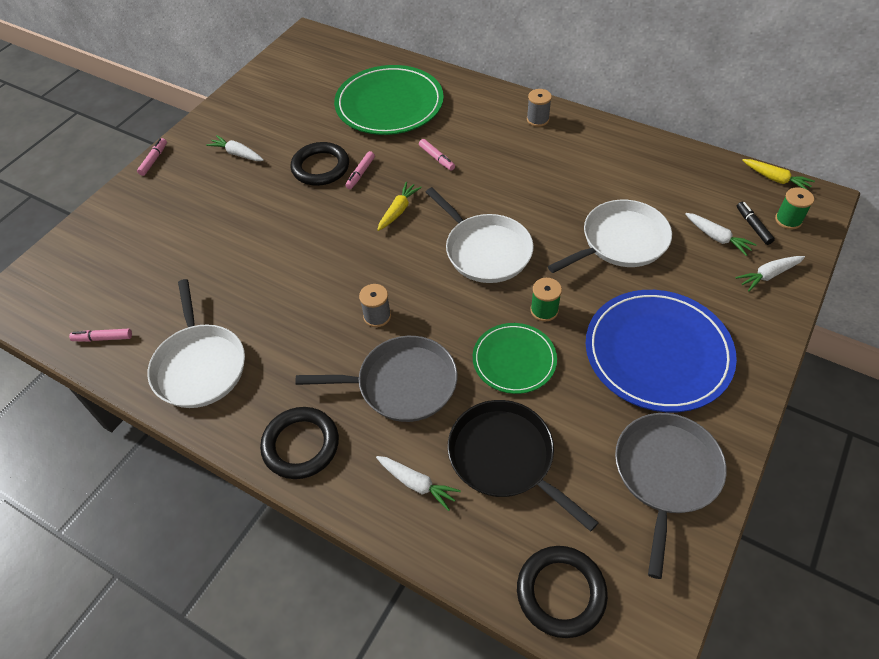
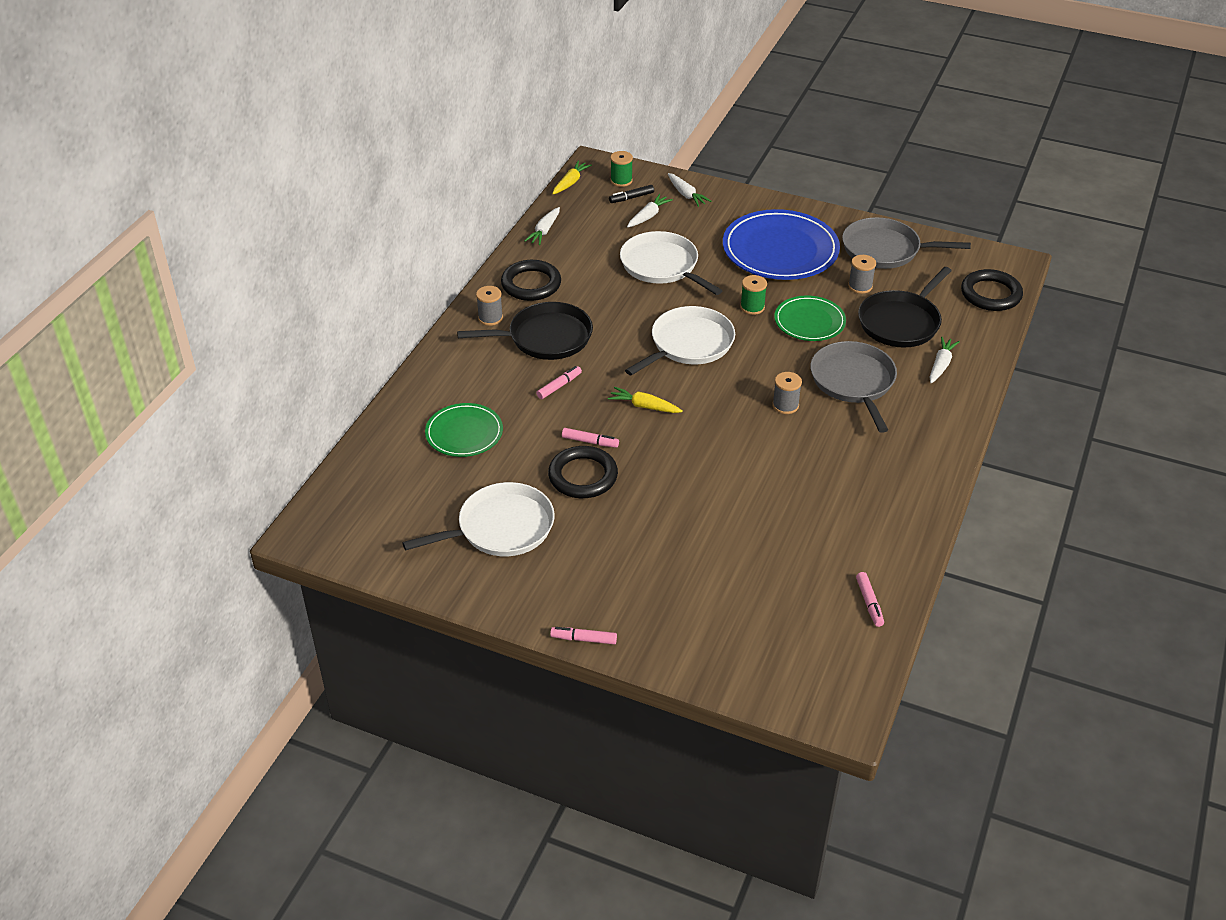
camera: 100 degrees left, 10 degrees down
(199, 365) = (877, 517): white pan -> white pan (501, 528)
(237, 154) = (565, 556): white carrot -> white carrot (544, 231)
(301, 445) = (933, 433): black ring -> black ring (531, 284)
(389, 104) = (464, 433): green plate -> green plate, size x0.58
(506, 152) = (545, 337): none -> black pan
(582, 426) = (860, 286): none -> grey spool

